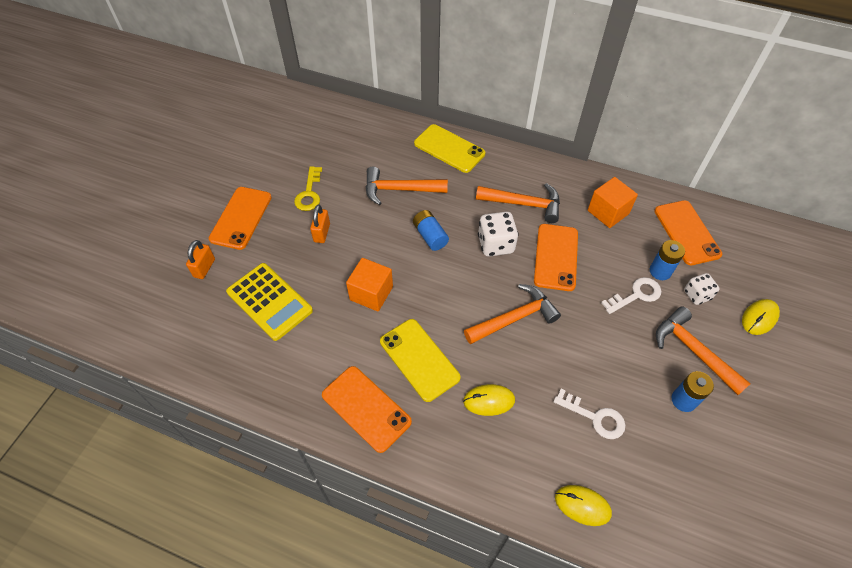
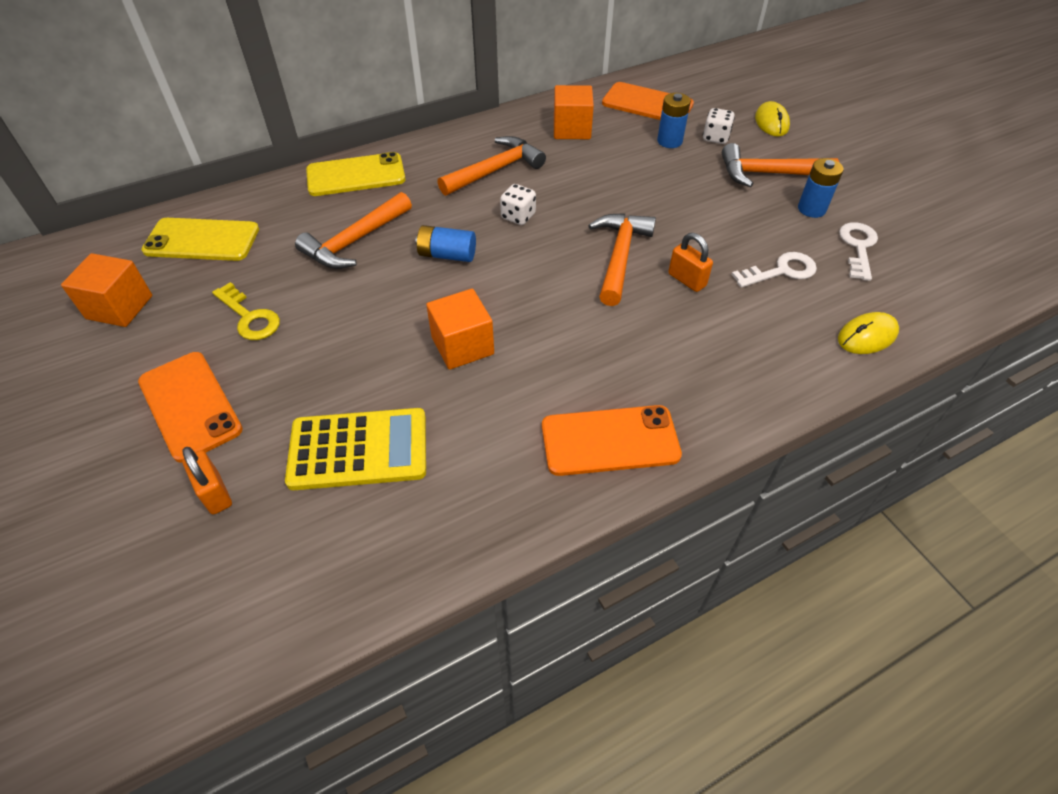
camera: 50 degrees left, 5 degrees down
(271, 143) = (119, 307): none -> orange cube
(322, 233) = (323, 339): orange padlock -> orange padlock (687, 280)
(419, 359) = (593, 356): yellow phone -> yellow phone (202, 240)
(489, 401) = (696, 332): yellow mouse -> none
(495, 244) = (518, 216): white dice -> white dice, size x0.64
(556, 257) = (581, 188): orange phone -> none
(636, 295) = (678, 168): white key -> white key (858, 247)

